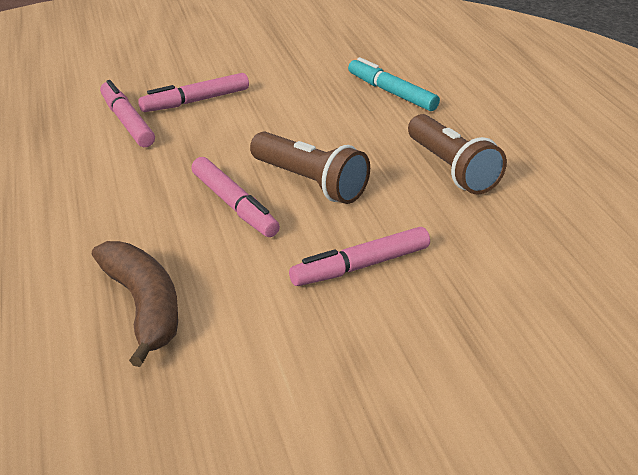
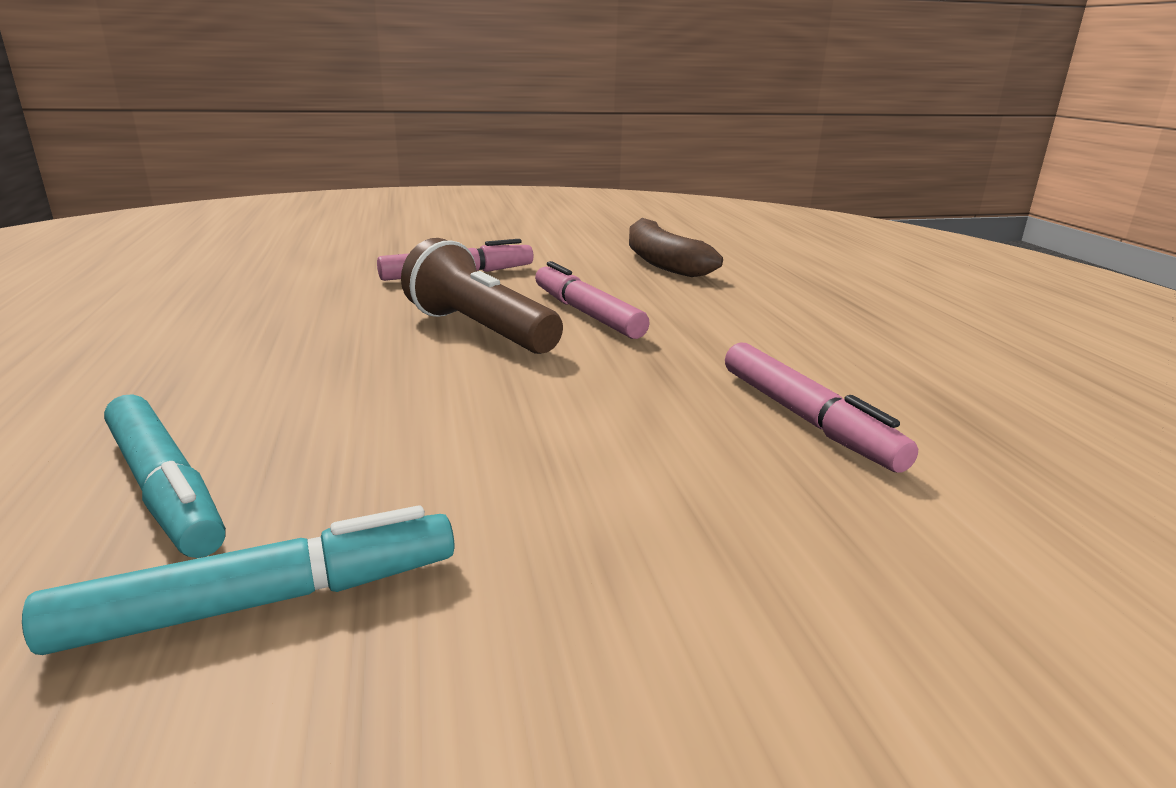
camera: 175 degrees left, 10 degrees down
(195, 101) = (684, 466): pink marker -> none
(327, 67) = (264, 602): none -> turquoise marker
(450, 169) = (249, 340): brown flashlight -> none

